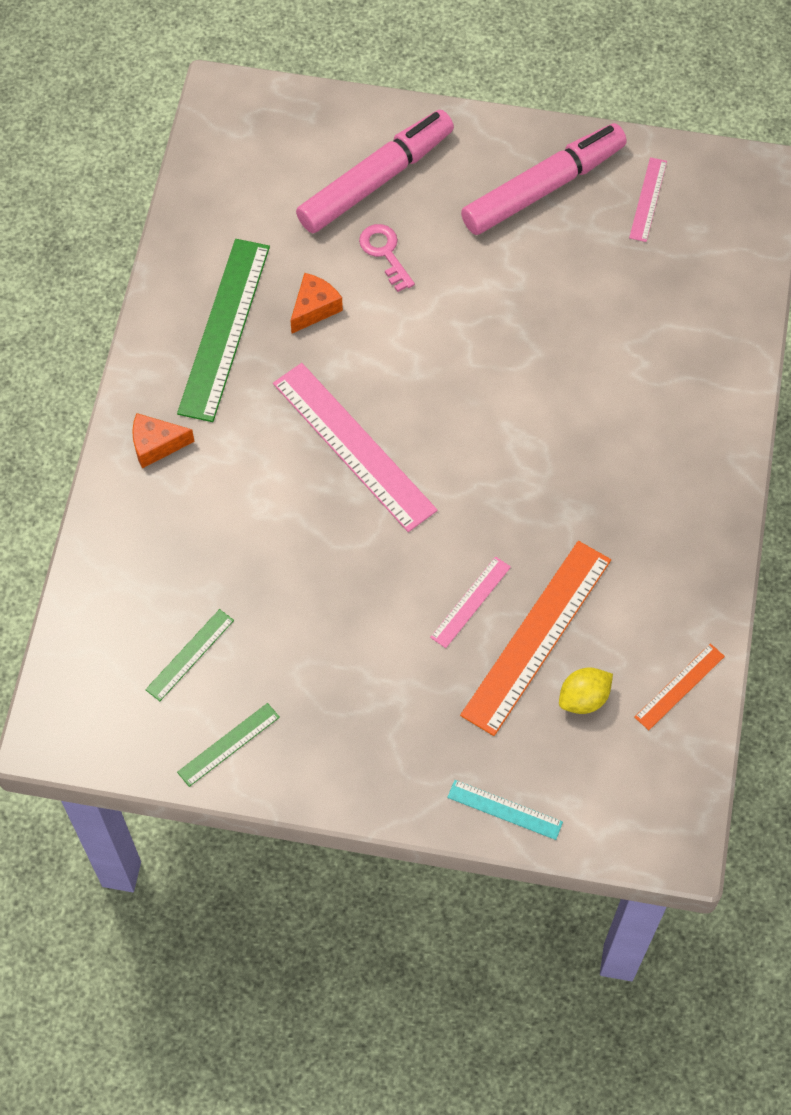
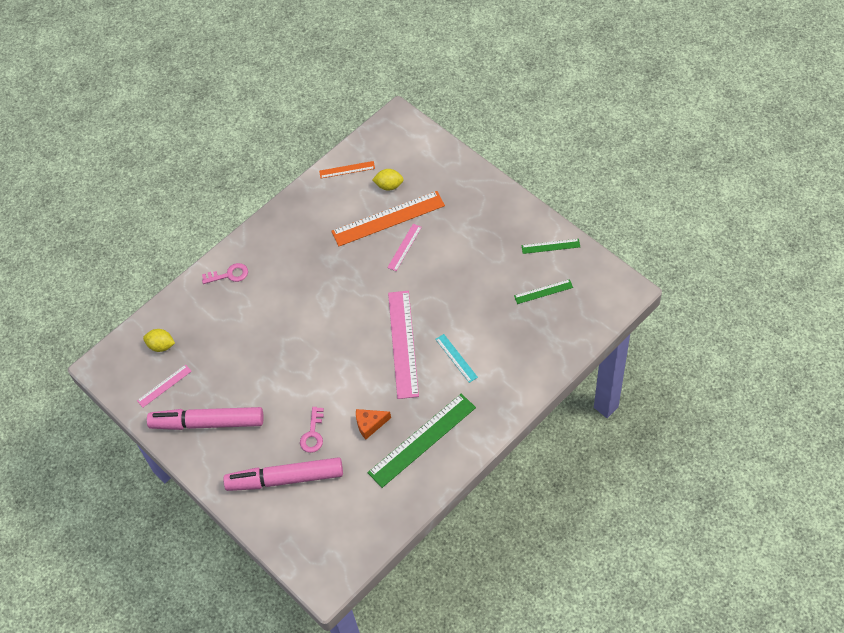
camera: 140 degrees left, 5 degrees down
(156, 445) = (496, 398): orange cheese -> none
(470, 602) = (404, 247): pink ruler -> pink ruler turned 45 degrees counterclockwise
(505, 809) = (454, 163): turquoise ruler -> turquoise ruler (456, 358)
(705, 246) = (161, 345): none -> yellow lemon
(706, 400) = (229, 275): none -> pink key

